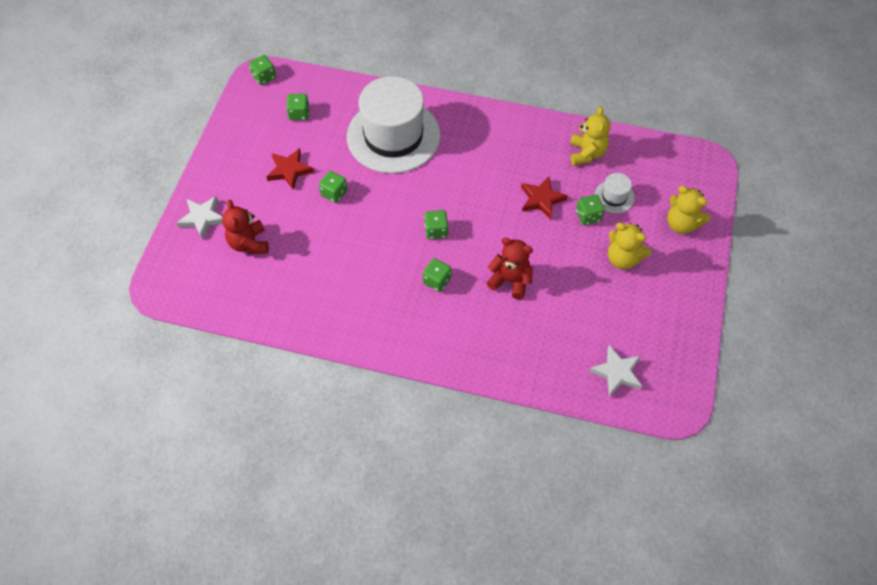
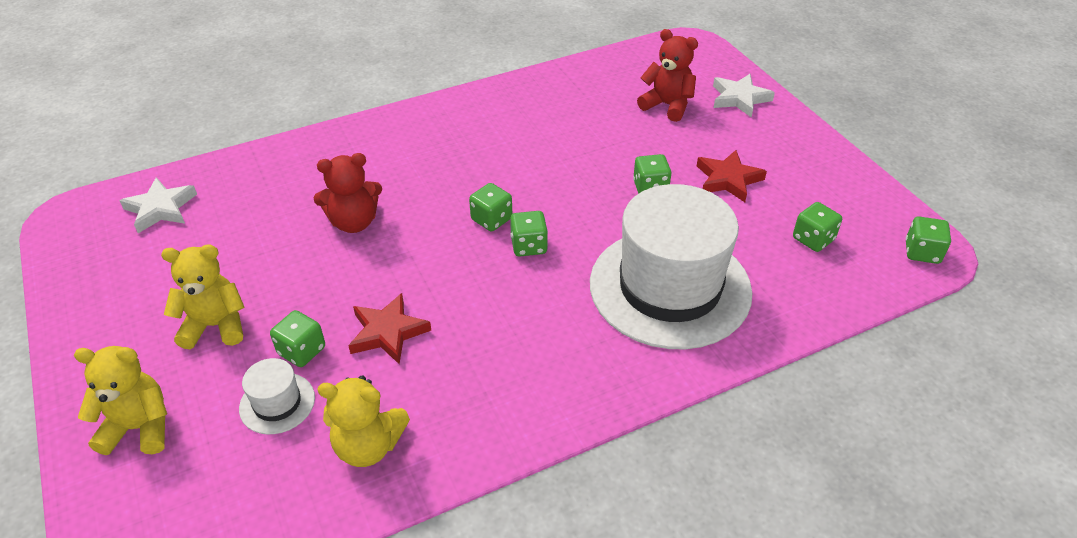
camera: 140 degrees right, 15 degrees down
(437, 281) = (440, 178): green dice -> green dice (529, 246)
(586, 153) = (368, 446): yellow teddy bear -> yellow teddy bear turned 45 degrees counterclockwise

